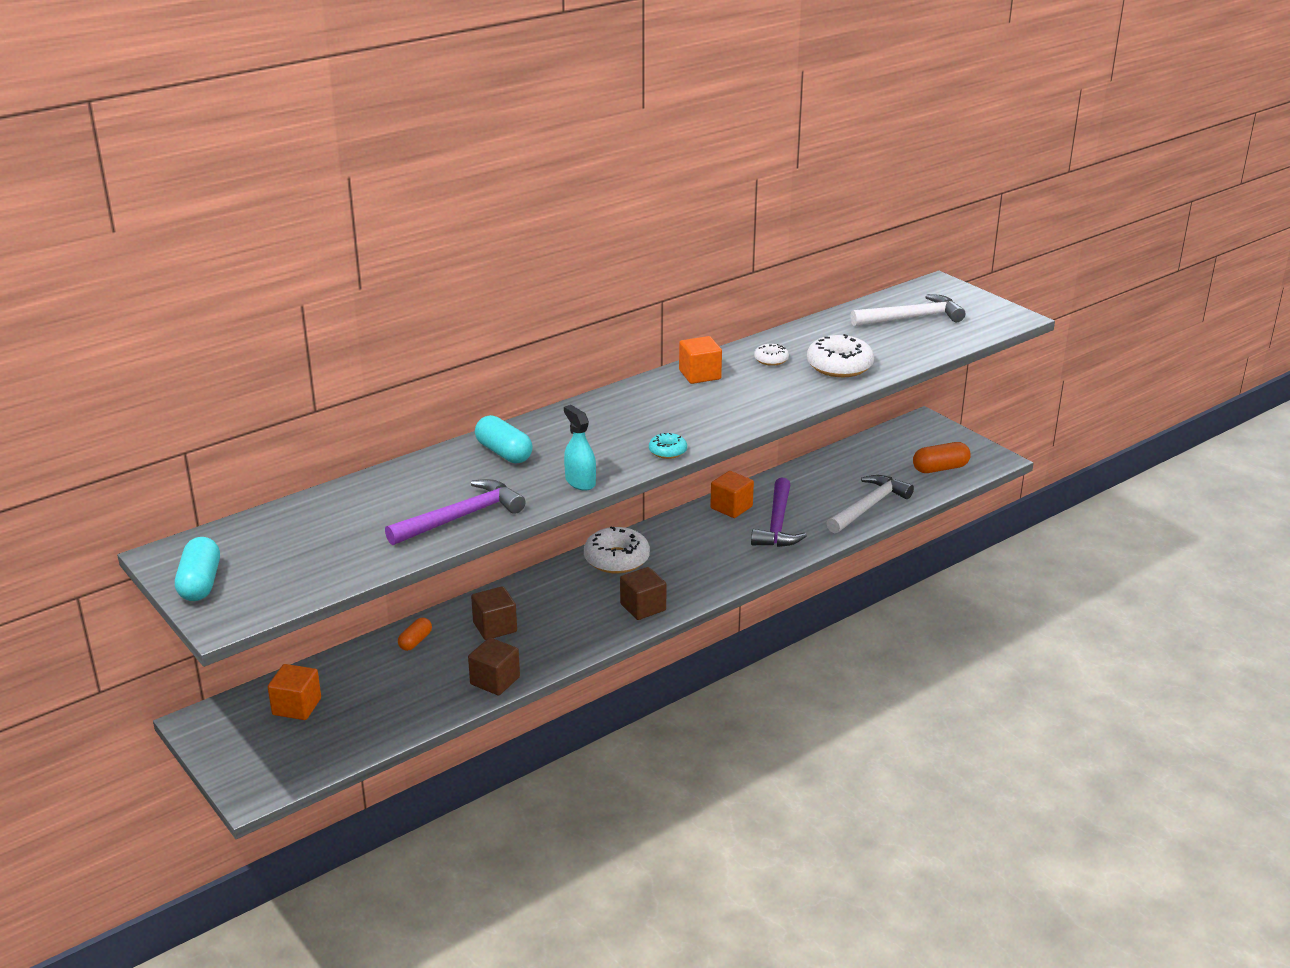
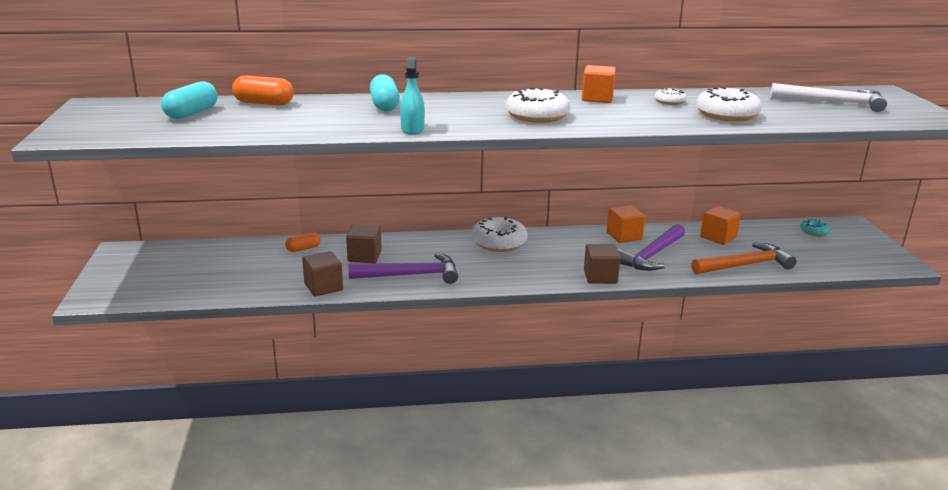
camera: 30 degrees right, 5 degrees down
(200, 583) = (82, 119): turquoise capsule -> turquoise capsule (192, 113)
(297, 706) = (184, 261): orange cube -> orange cube (718, 237)
(461, 517) = (297, 127): purple hammer -> purple hammer (411, 275)
(643, 607) = (484, 276): brown cube -> brown cube (600, 277)
(667, 451) = (507, 128): turquoise donut -> turquoise donut (814, 232)
(674, 422) = (537, 116): none -> white donut
(869, 506) = (745, 265): white hammer -> orange hammer
(940, 468) = (839, 257): orange capsule -> orange capsule (264, 103)

